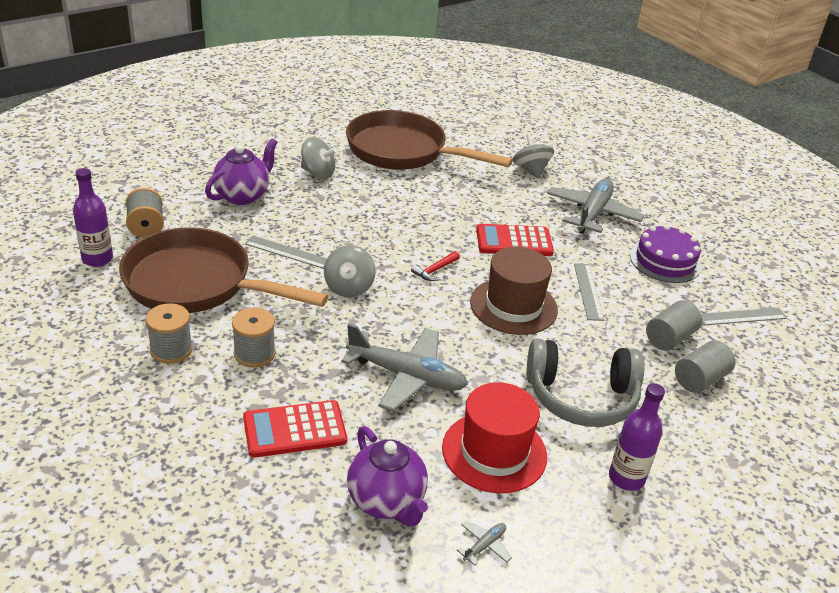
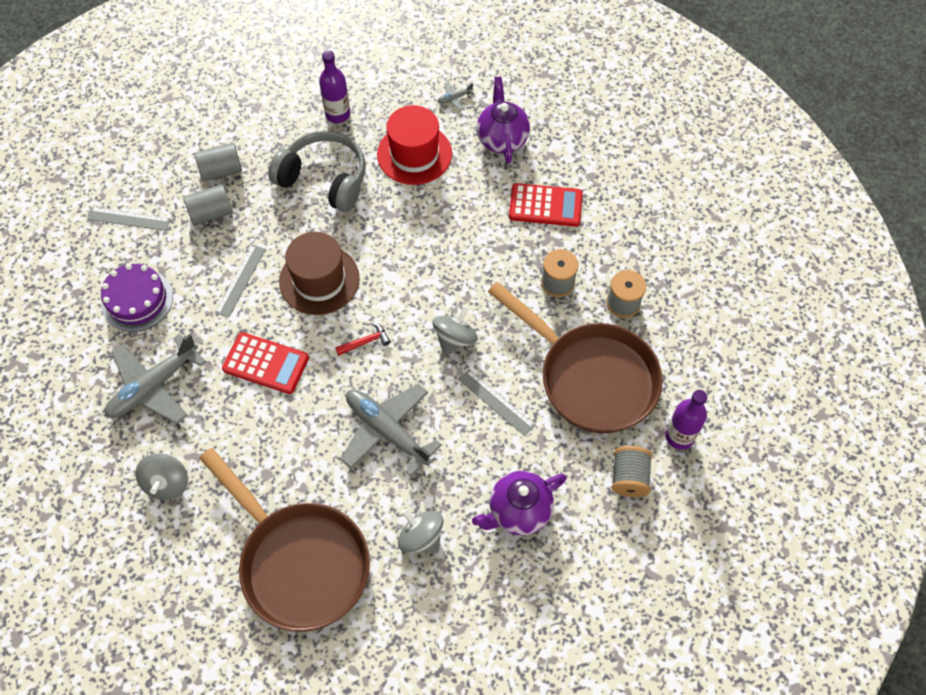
camera: 155 degrees left, 25 degrees up
(407, 376) = (446, 230): grey plane -> grey plane (387, 431)

